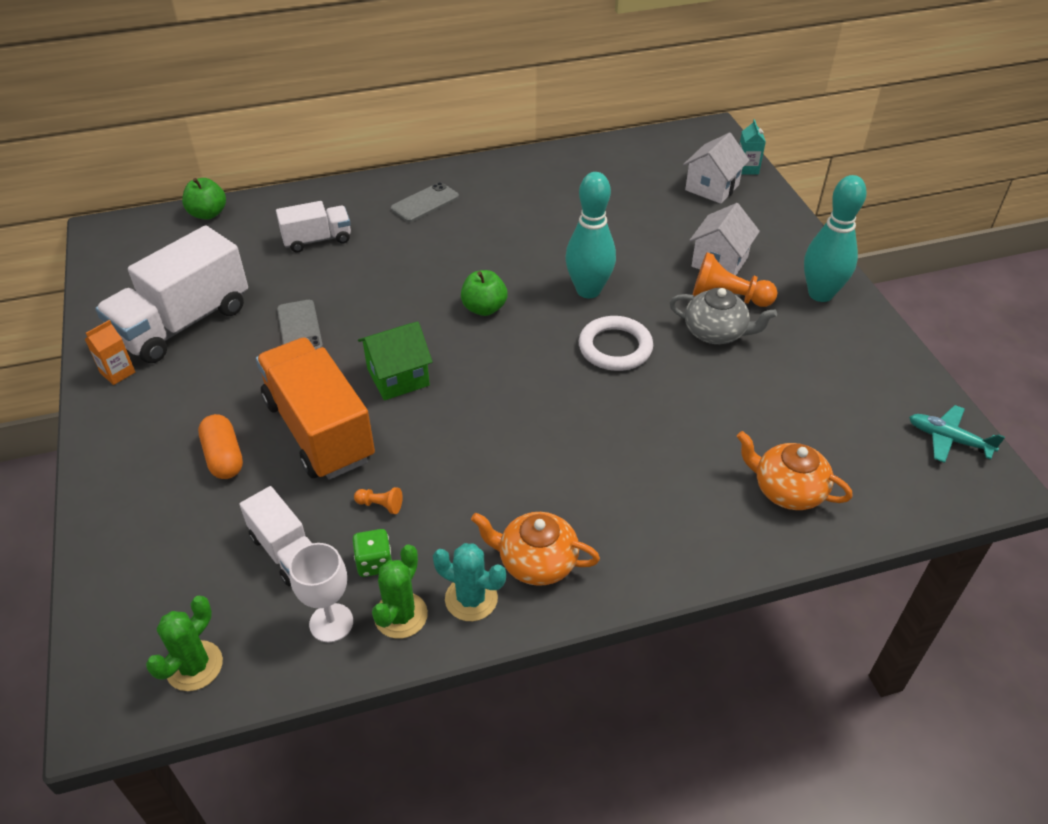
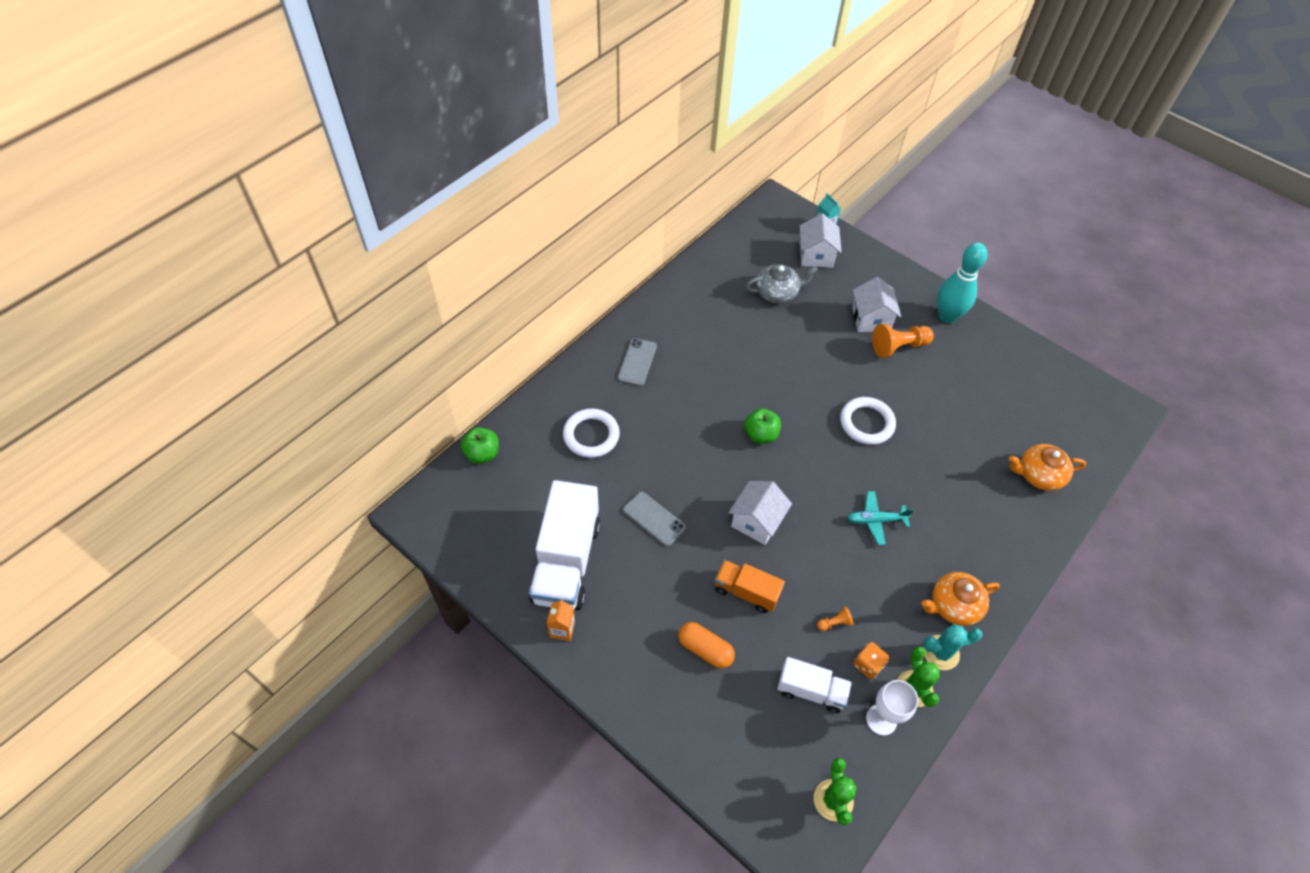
camera: 35 degrees left, 10 degrees up
(317, 240) = (591, 435): white truck -> white ring
(320, 430) = (746, 592): orange truck -> orange truck, size x0.55
(374, 563) = (868, 664): green dice -> orange dice
(398, 377) = (756, 521): green house -> white house
(588, 290) = (812, 385): turquoise bowling pin -> none
(716, 332) = (913, 379): grey teapot -> grey teapot (777, 293)
(948, 439) = (1088, 392): turquoise plane -> turquoise plane (875, 520)

